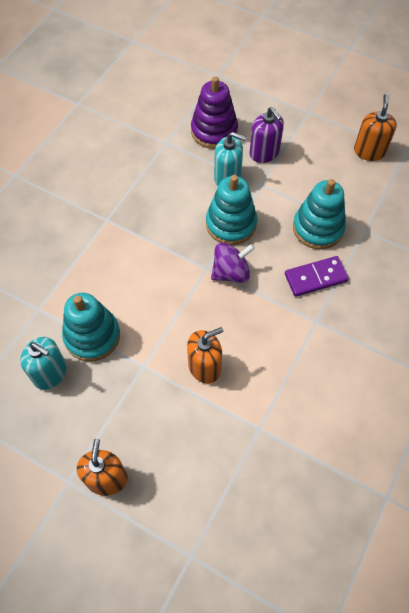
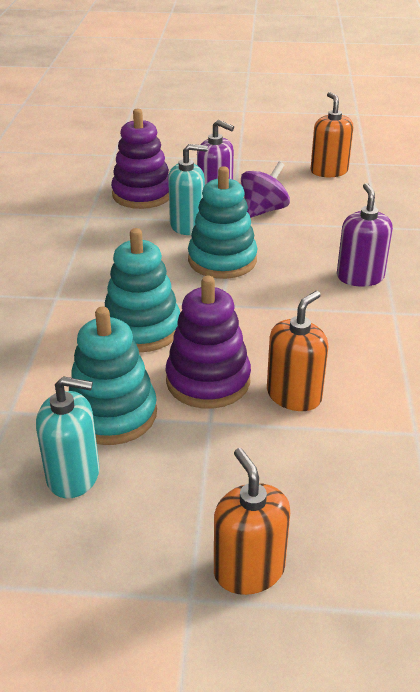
camera: 25 degrees left, 25 degrees down
(160, 332) = (208, 381): none -> purple stacking toy
(231, 272) = (256, 300): purple spinning top -> purple spinning top (263, 210)
(315, 278) = (360, 277): purple domino -> purple soap dispenser
(318, 228) = (326, 238): turquoise stacking toy -> turquoise stacking toy (142, 329)

